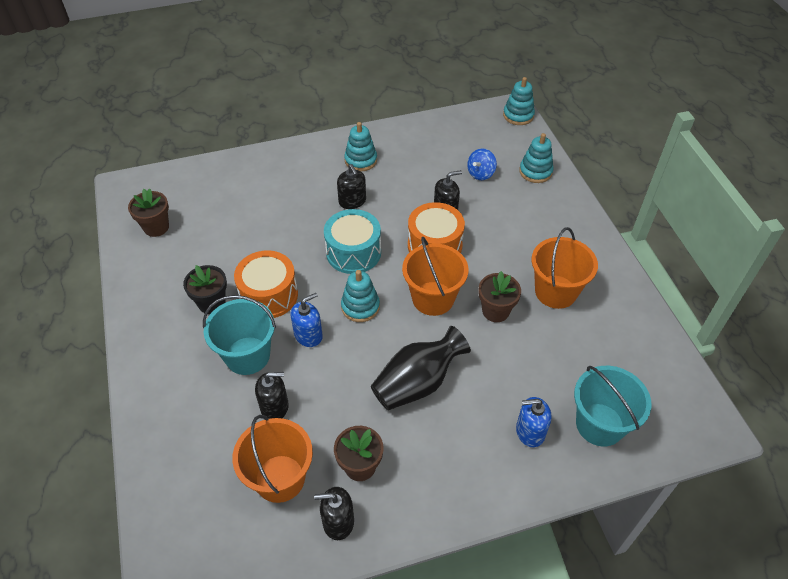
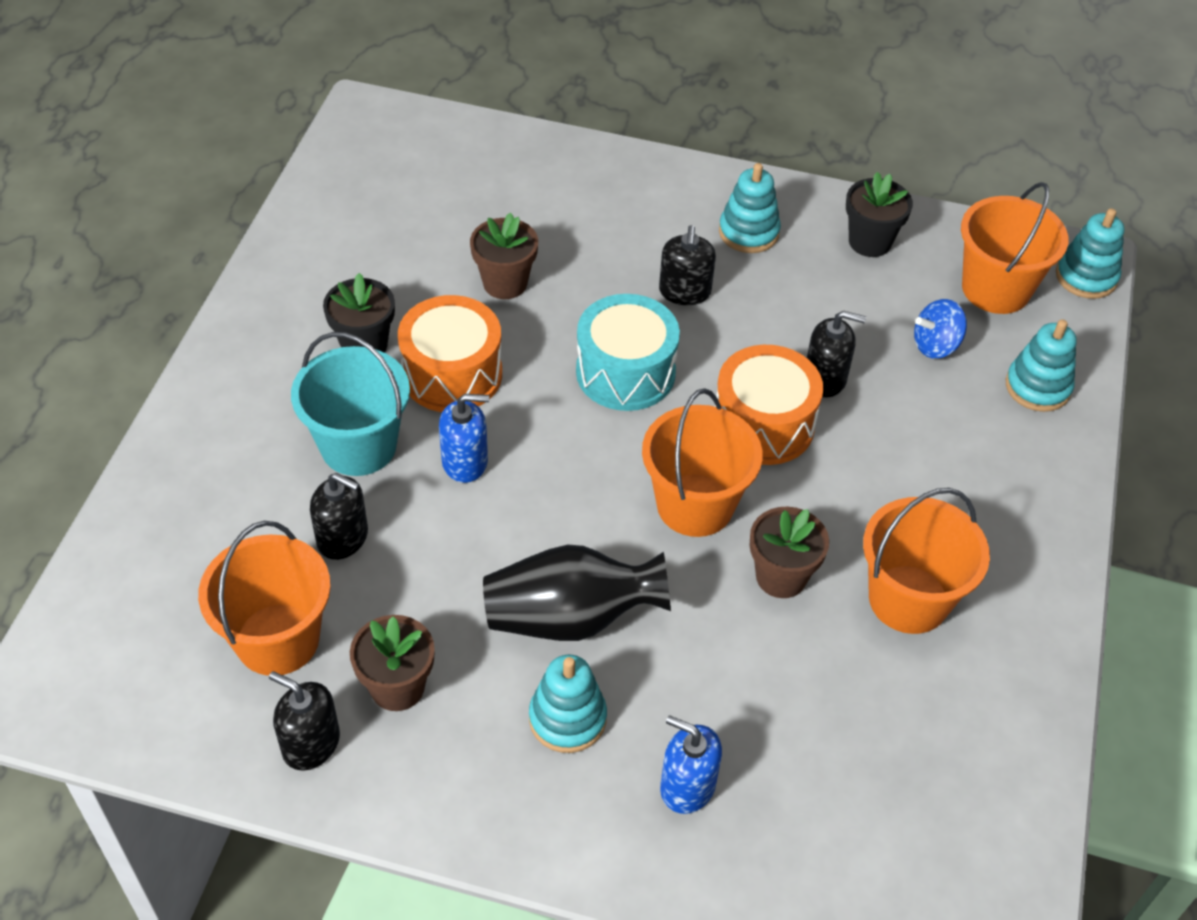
camera: 30 degrees right, 0 degrees up
(156, 227) = (367, 196): brown flower pot -> brown flower pot (505, 283)
(360, 307) = (572, 460): turquoise stacking toy -> turquoise stacking toy (567, 718)
(418, 140) = (870, 242): none -> black flower pot
(486, 137) = (996, 289): none -> orange bucket
(599, 424) = (810, 841): turquoise bucket -> none

